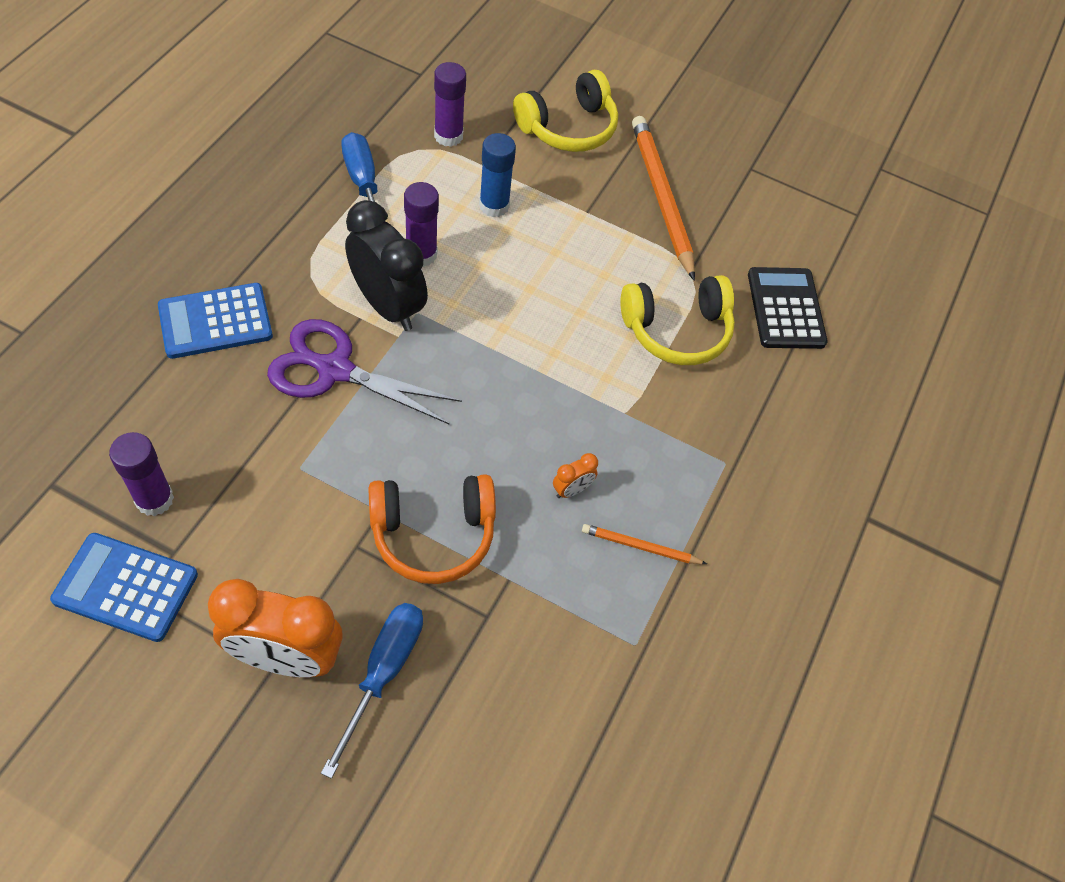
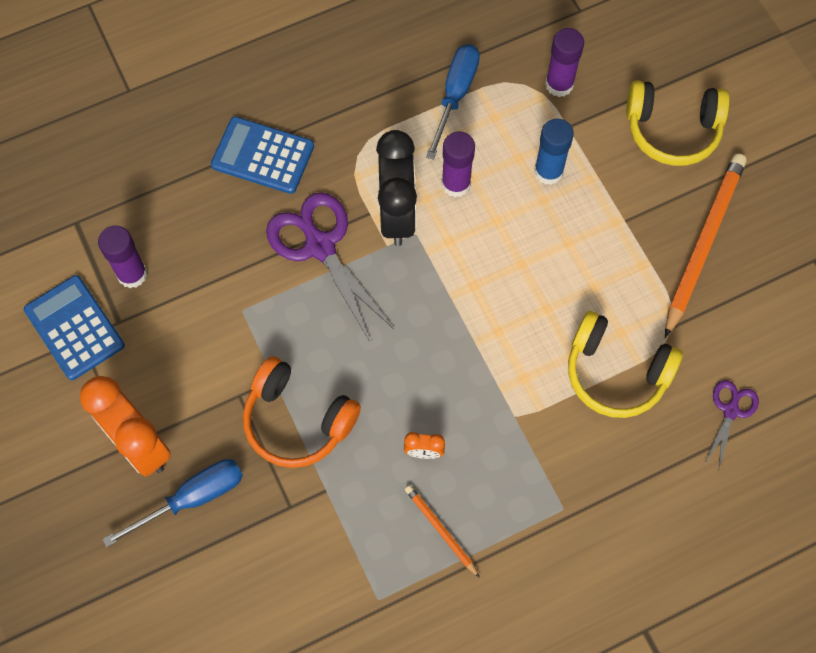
camera: 45 degrees right, 10 degrees up
(786, 309) = (731, 410): black calculator -> purple scissors

